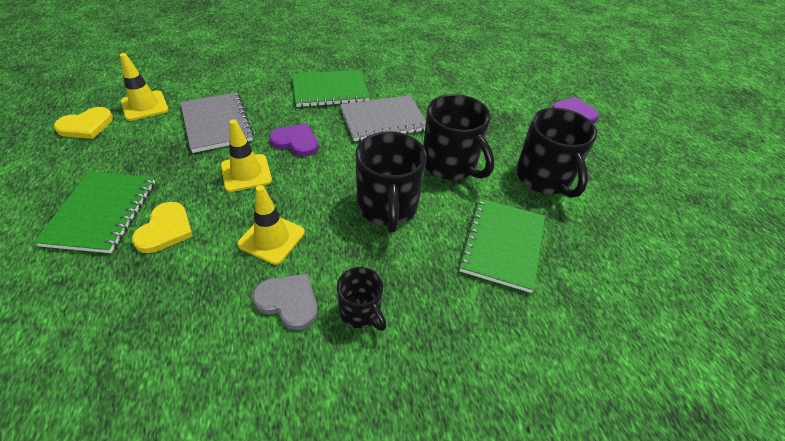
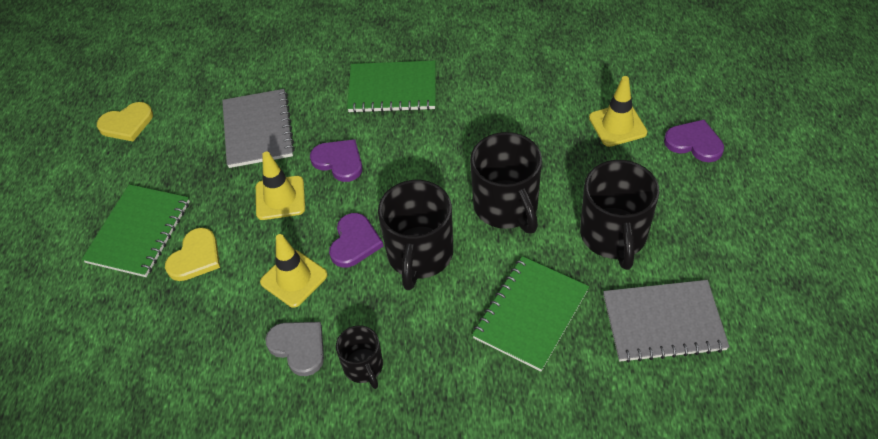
camera: 20 degrees right, 5 degrees up
(144, 106) = (185, 100): yellow traffic cone -> yellow traffic cone (617, 125)
(324, 202) = (354, 242): none -> purple heart
(383, 120) = (445, 138): grey notebook -> grey notebook (663, 322)

